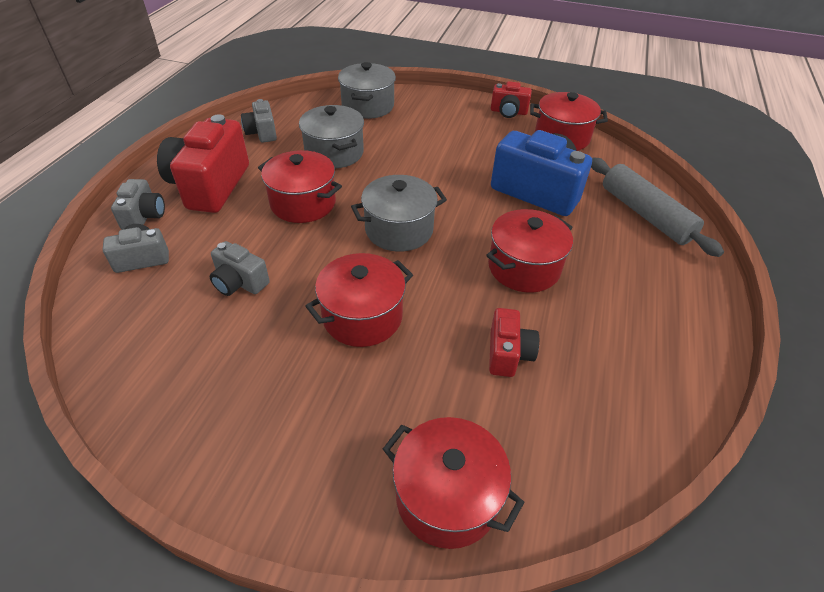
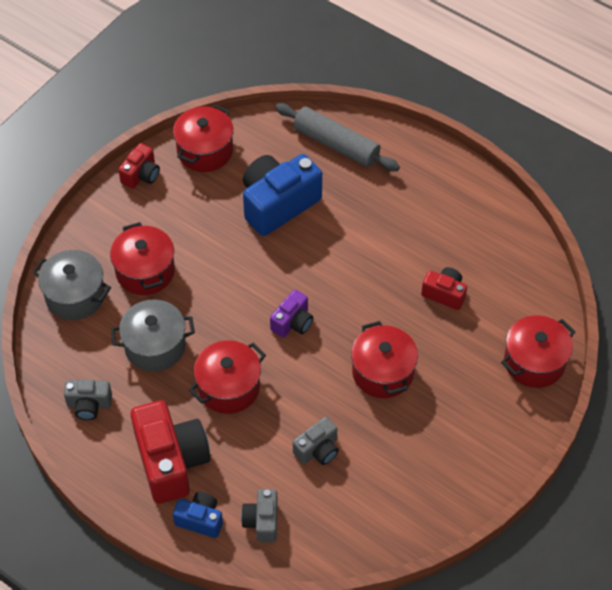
camera: 70 degrees left, 10 degrees up
(144, 216) = (200, 520): grey camera -> blue camera
(210, 186) = (171, 461): red camera -> red camera turned 135 degrees counterclockwise
(399, 230) = (292, 322): grey pot -> purple camera
(524, 267) = (367, 252): red pot -> red pot (145, 271)
(645, 214) = (336, 144): grey rolling pin -> grey rolling pin turned 45 degrees clockwise

